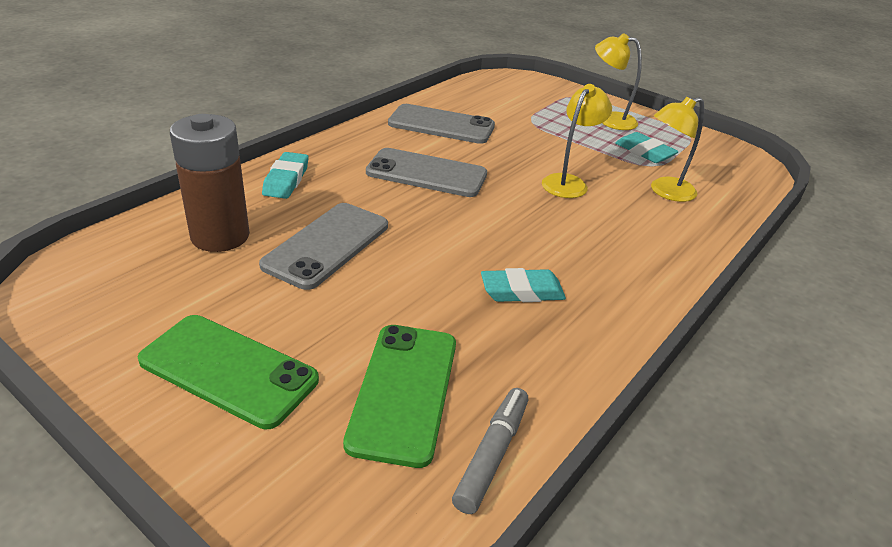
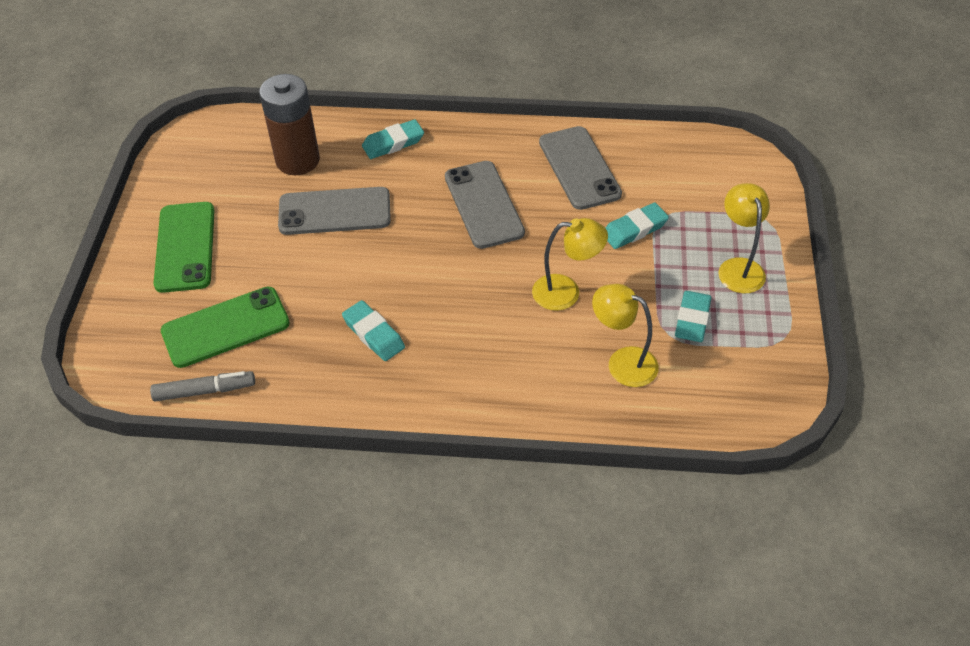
camera: 60 degrees right, 15 degrees up
(532, 134) = (634, 229): none -> turquoise eraser

